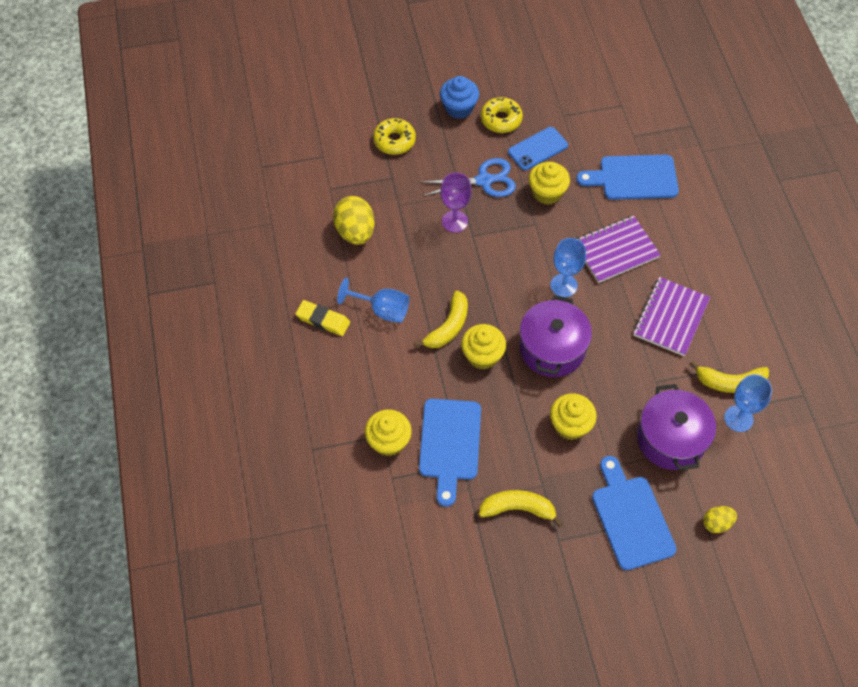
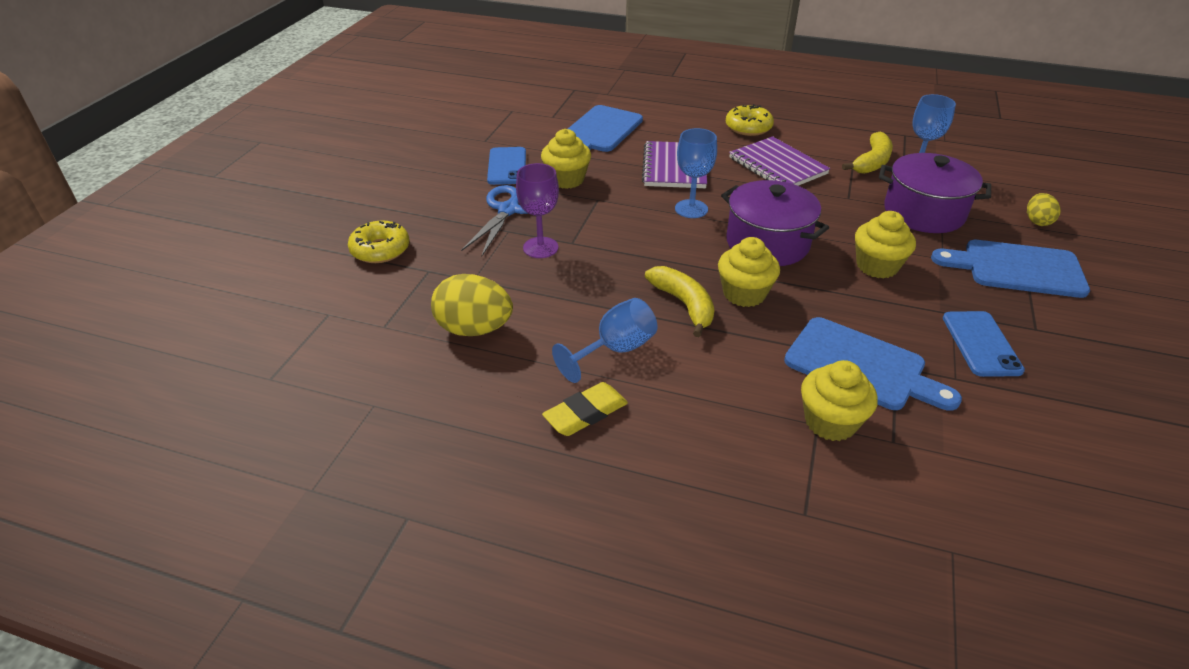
camera: 60 degrees left, 20 degrees down
(459, 108) = (396, 193): blue cupcake -> none
(501, 119) = (444, 174): yellow donut -> yellow donut (748, 127)
(518, 508) = (981, 344): yellow banana -> blue phone

